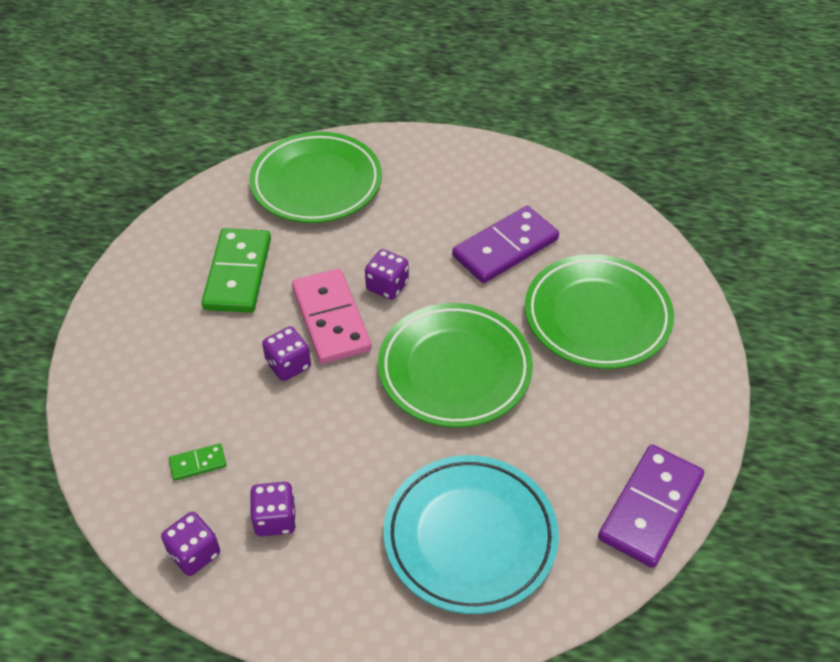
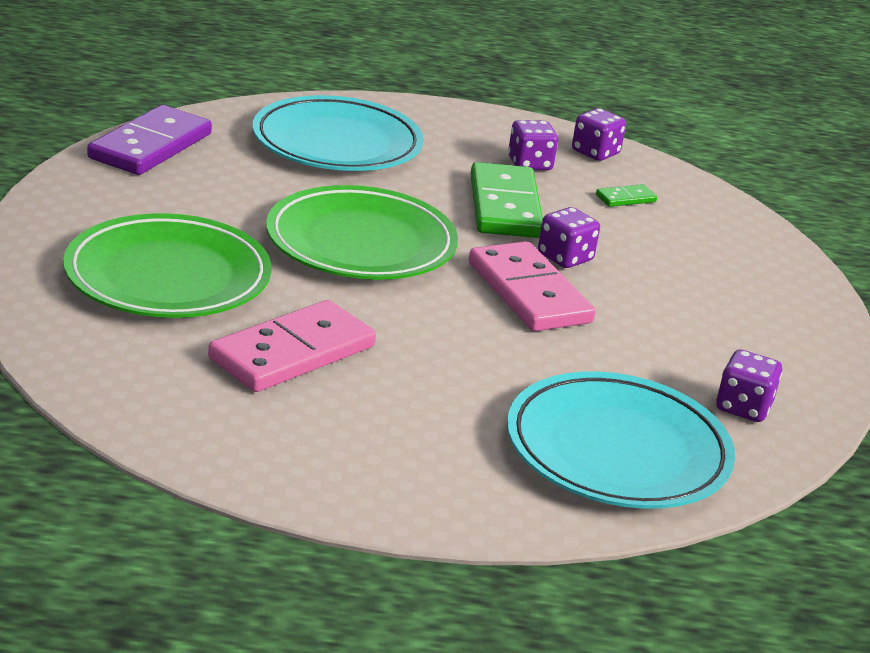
camera: 170 degrees right, 20 degrees down
(238, 273) = (677, 342): green domino -> green domino (505, 206)
(316, 183) = (617, 451): green plate -> turquoise plate
(387, 286) = (463, 320): purple dice -> purple dice (743, 407)
(505, 248) = (292, 353): purple domino -> pink domino

